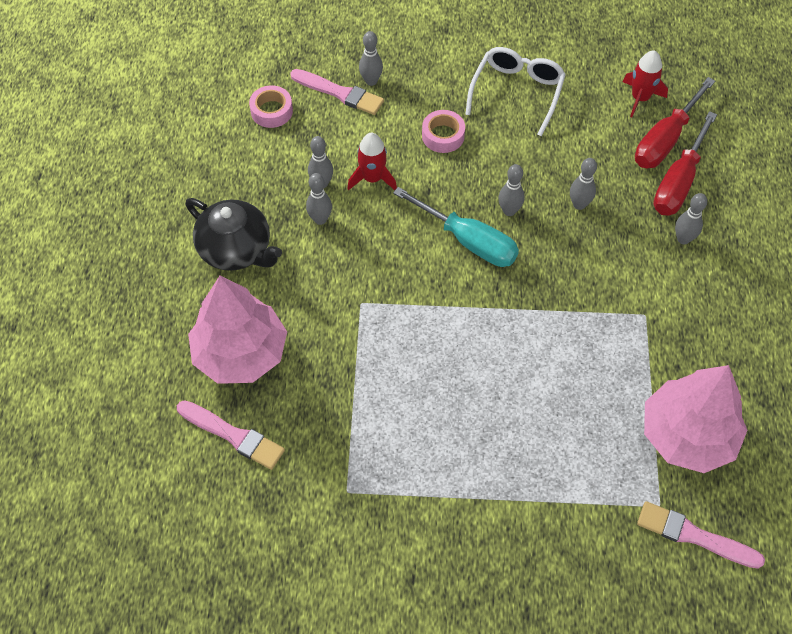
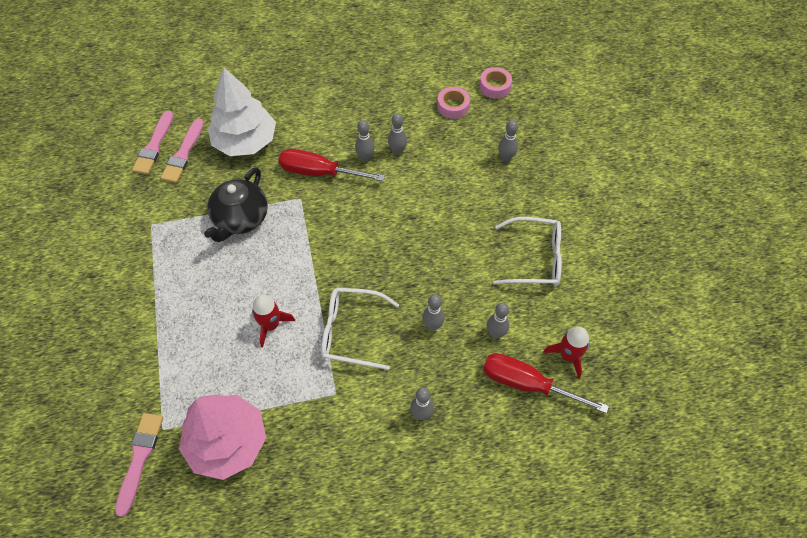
camera: 75 degrees right, 0 degrees up
(236, 250) = (326, 118): black teapot -> black teapot (240, 218)
(241, 353) = (245, 141): pink tree -> white tree
(340, 93) = (486, 141): pink brush -> pink brush (154, 145)
(372, 178) = (412, 180): red rocket -> red rocket (271, 325)
(443, 136) = (469, 216): pink tape -> pink tape (495, 86)
(468, 241) = (373, 253): turquoise screwdriver -> none
(509, 211) = (410, 276): grey bowling pin -> grey bowling pin (495, 333)
(569, 284) = (351, 332): none -> white glasses
(678, 181) = (483, 402): red screwdriver -> red screwdriver (319, 172)

